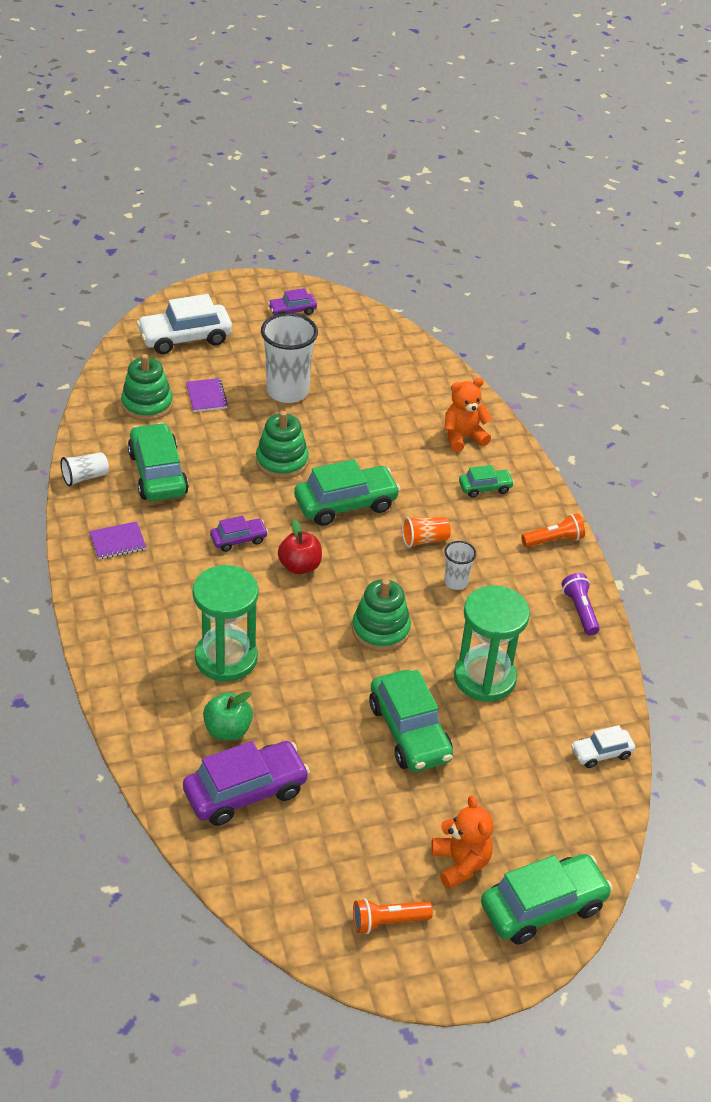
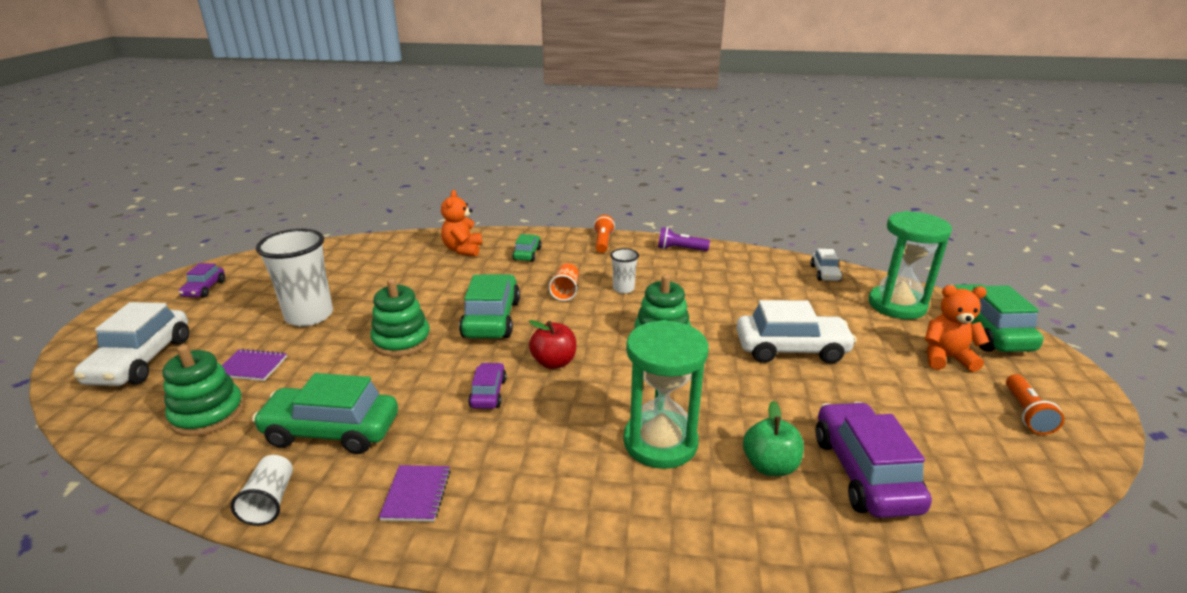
camera: 65 degrees left, 15 degrees down
(409, 732) = (791, 349): green car -> white car
(484, 678) = (736, 300): green hourglass -> green hourglass (897, 305)

